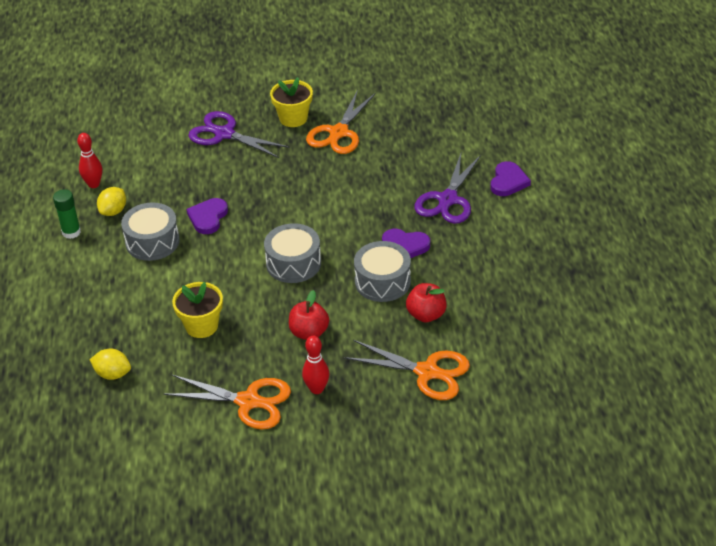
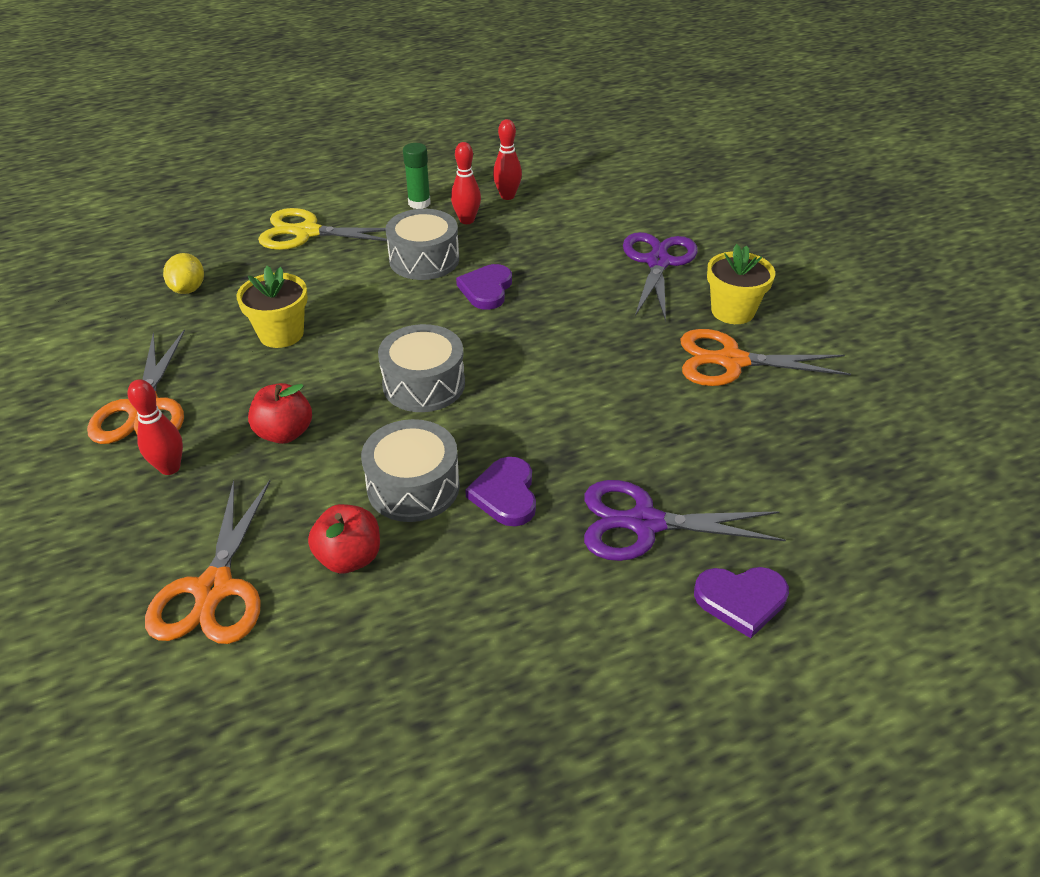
camera: 70 degrees right, 0 degrees up
(73, 300) = (307, 232): none -> yellow scissors
(113, 211) = (467, 220): yellow lemon -> red bowling pin
(208, 217) = (486, 289): purple heart -> purple heart turned 75 degrees counterclockwise

